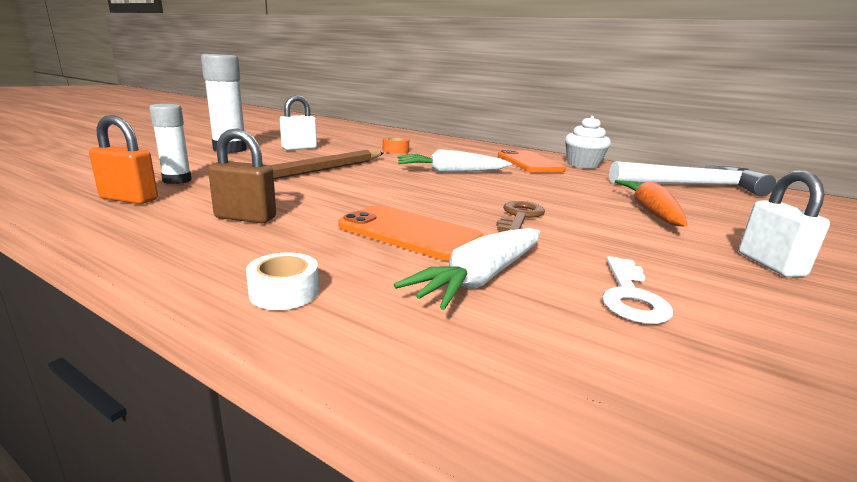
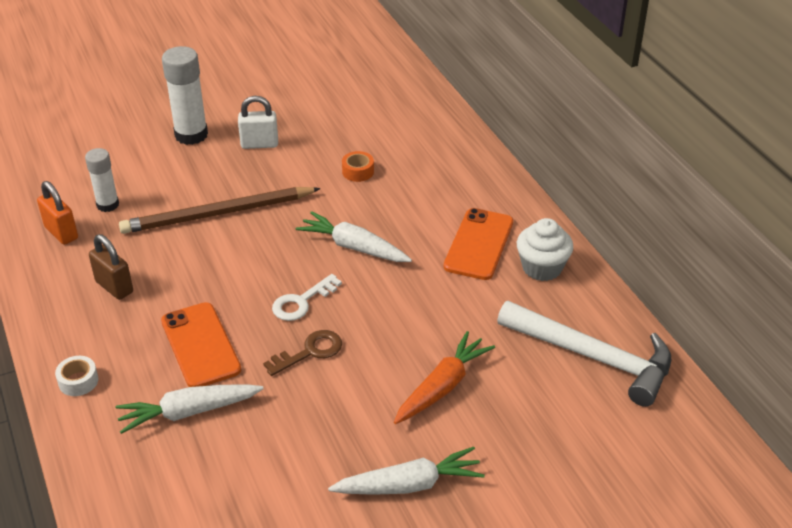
camera: 35 degrees right, 20 degrees up
(630, 296) = (254, 464): white key -> white key (302, 302)
(770, 264) = (409, 485): white padlock -> white carrot

